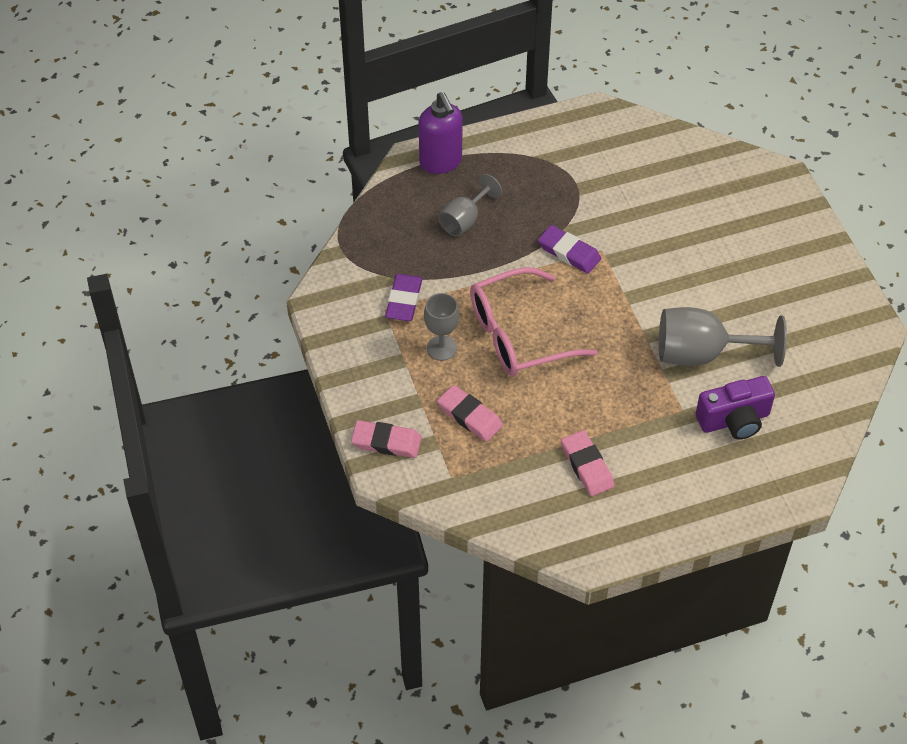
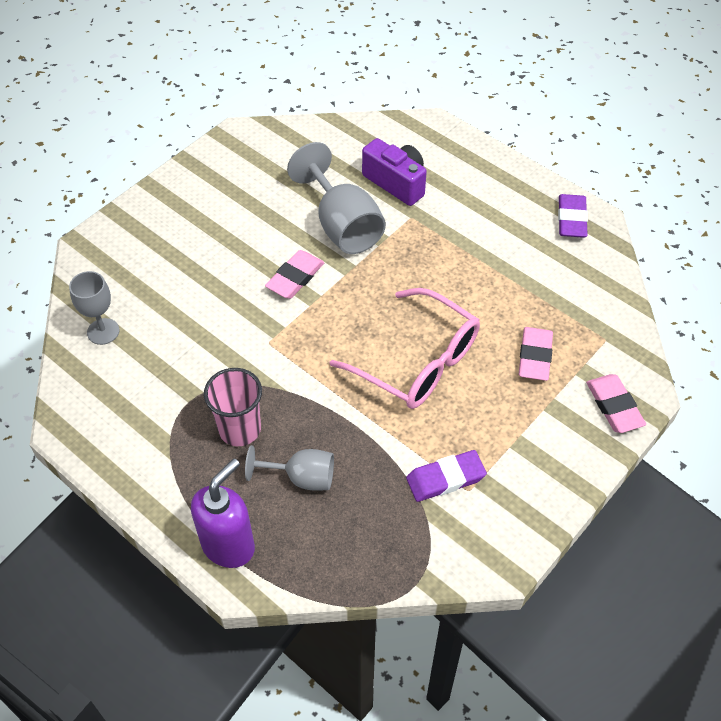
camera: 120 degrees left, 0 degrees up
(441, 348) = (478, 415): grey goblet -> grey goblet (103, 331)
(530, 202) = (240, 429): none -> pink cup
(569, 252) = (288, 367): purple eraser -> purple eraser (571, 219)
(587, 466) = (516, 254): pink eraser -> pink eraser (295, 277)

